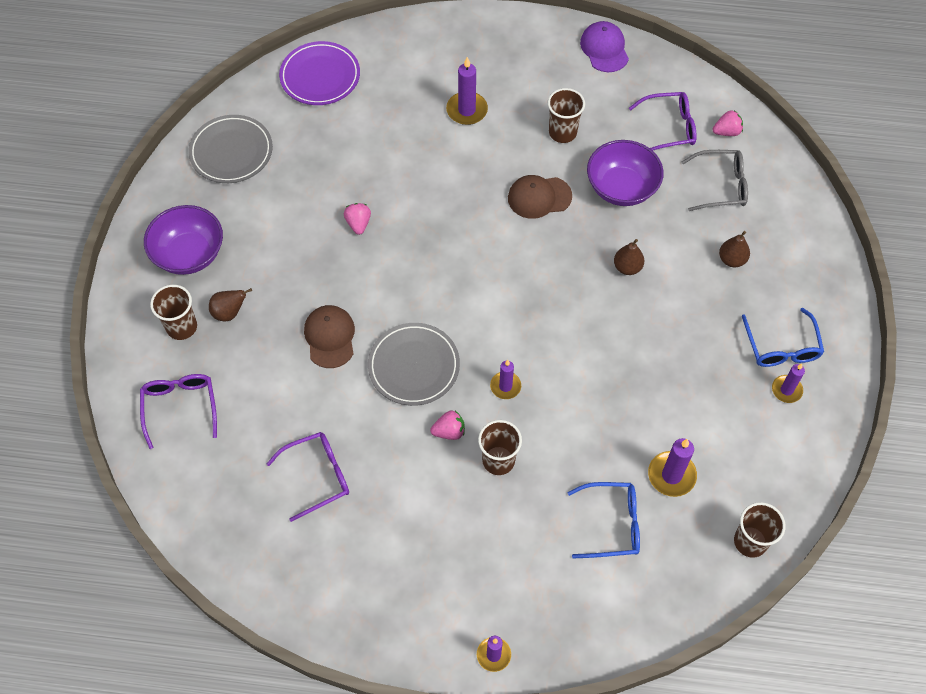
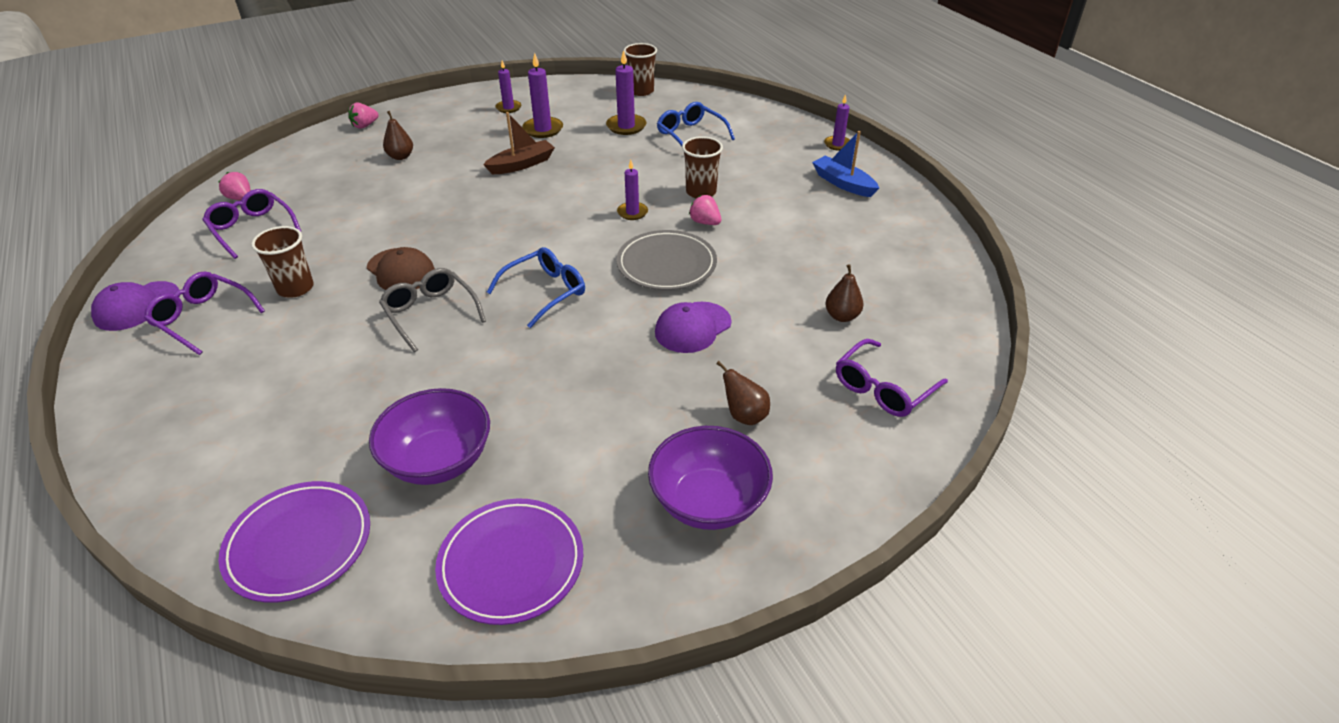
camera: 125 degrees left, 20 degrees down
(182, 327) = (803, 445): brown cup -> none
(231, 152) = (511, 563): grey plate -> purple plate
(317, 476) = (828, 269): purple glasses -> purple glasses (203, 318)
(330, 337) = (693, 327): brown cap -> purple cap
(358, 224) = (535, 376): pink strawberry -> pink strawberry (365, 126)
(421, 595) = (843, 183): none -> blue boat
(467, 110) = (296, 369): purple candle -> purple candle (543, 129)
(621, 188) = (354, 229): purple bowl -> purple bowl (439, 460)
(627, 267) = (450, 198): brown pear -> brown pear (842, 316)
(651, 345) = (522, 164): none -> brown boat
(721, 186) = (316, 183): grey glasses -> grey glasses (430, 313)
(781, 347) = (471, 118): blue glasses -> blue glasses (545, 292)

